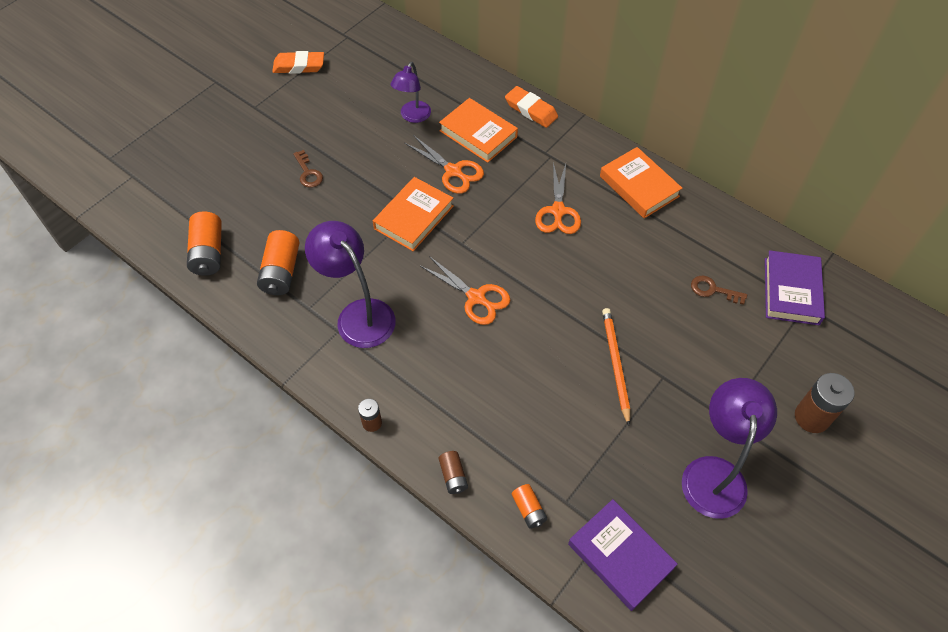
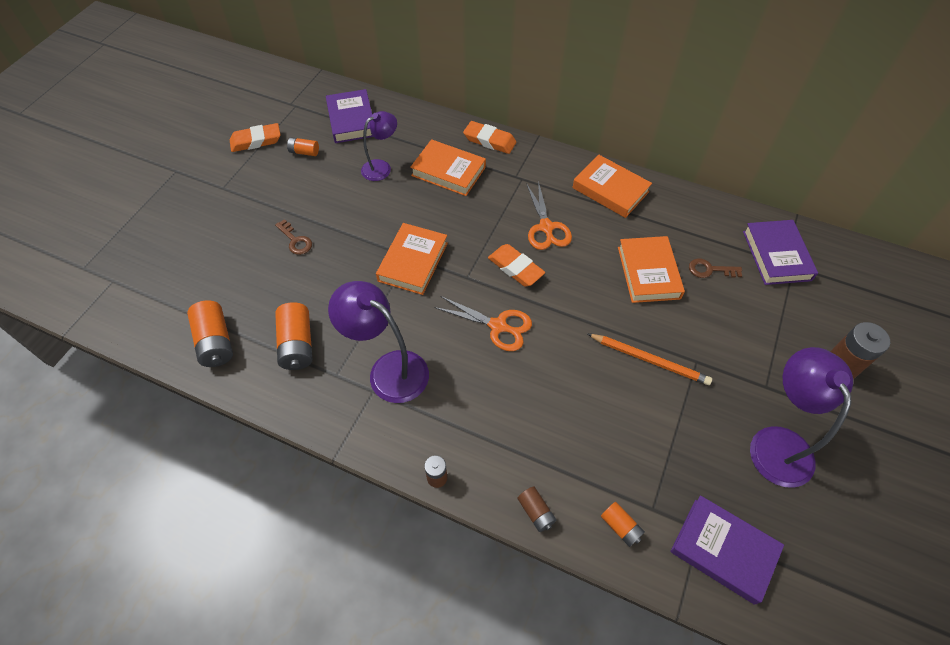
camera: 15 degrees left, 0 degrees up
(342, 86) = (304, 152): none -> orange battery
(398, 62) = (351, 120): none -> purple book
(413, 116) = (381, 167): purple lamp -> purple lamp turned 135 degrees counterclockwise
(453, 171) = (436, 210): orange scissors -> none
(513, 245) = (515, 268): none -> orange eraser
(615, 364) = (649, 360): orange pencil -> orange pencil turned 135 degrees clockwise
(647, 279) = (648, 272): none -> orange book

